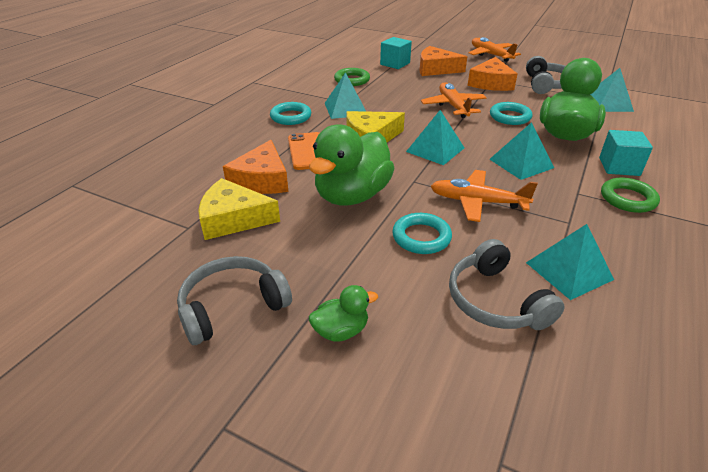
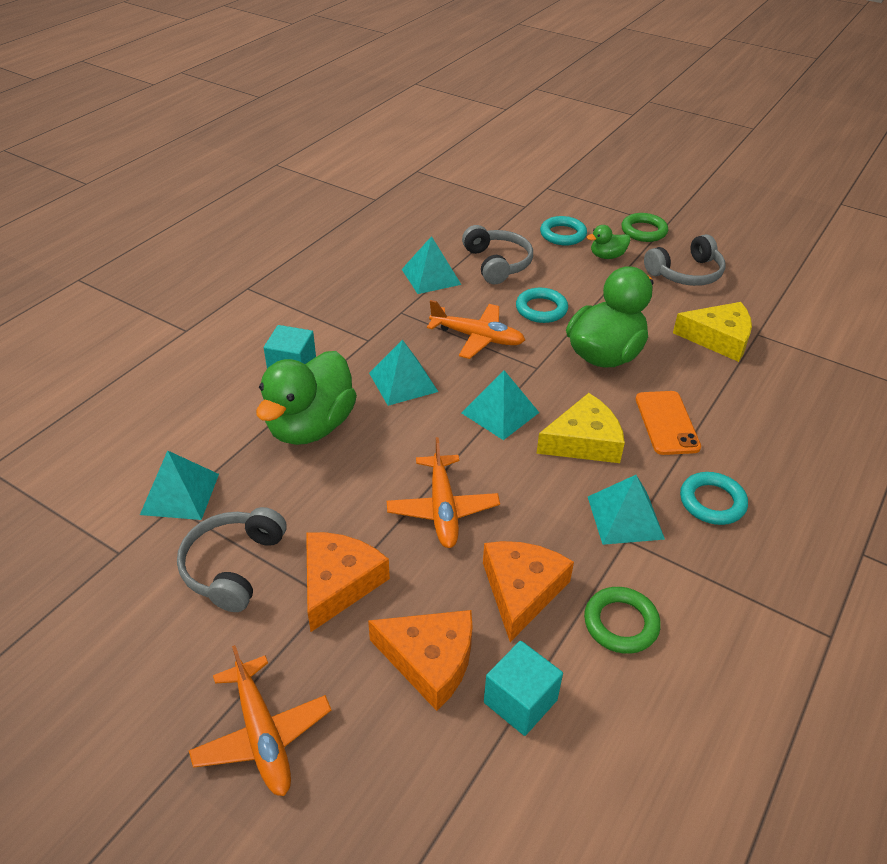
camera: 175 degrees left, 5 degrees up
(262, 180) = (709, 382): orange cheese -> orange cheese (521, 590)
(510, 117) = (364, 472): turquoise ring -> turquoise ring (563, 234)
(628, 199) = (324, 329): green ring -> green ring (643, 231)

